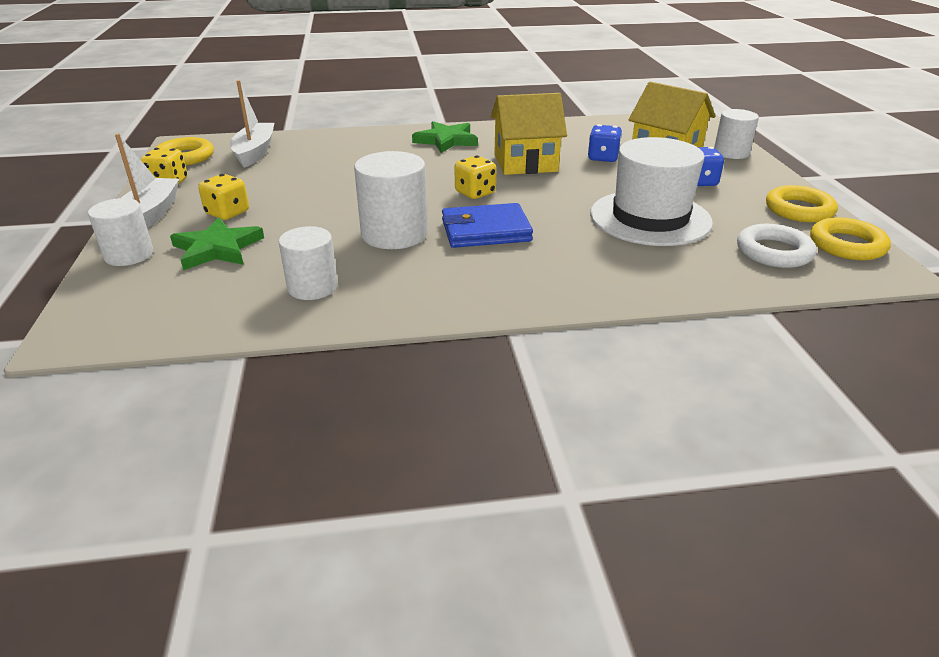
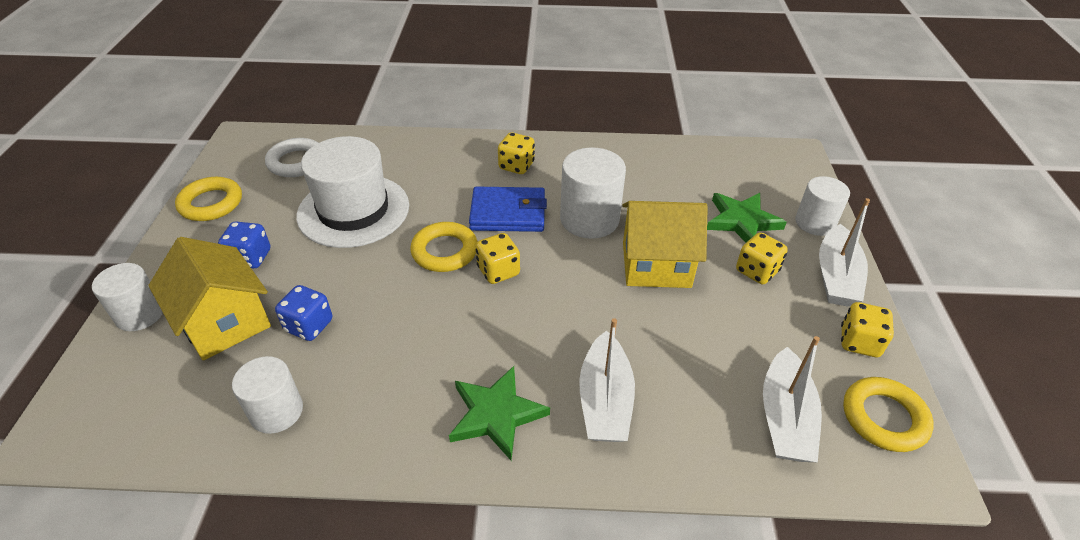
camera: 170 degrees left, 10 degrees up
(312, 287) = (652, 172): white cylinder -> white cylinder (276, 411)
(376, 149) = (605, 400): none -> white boat
(498, 276) = (516, 166): none -> yellow dice
(525, 163) = (413, 327): yellow house -> yellow house (656, 264)
(847, 245) = (233, 161): yellow ring -> yellow ring (444, 251)

